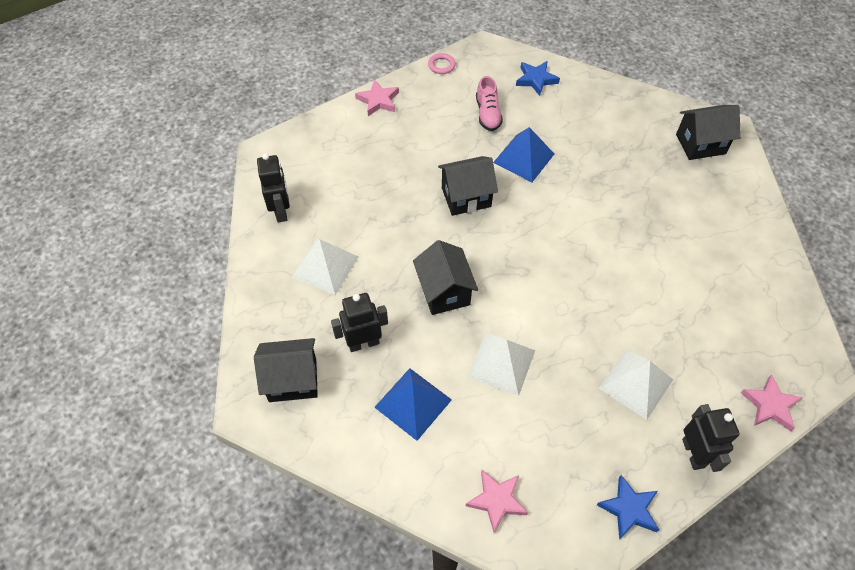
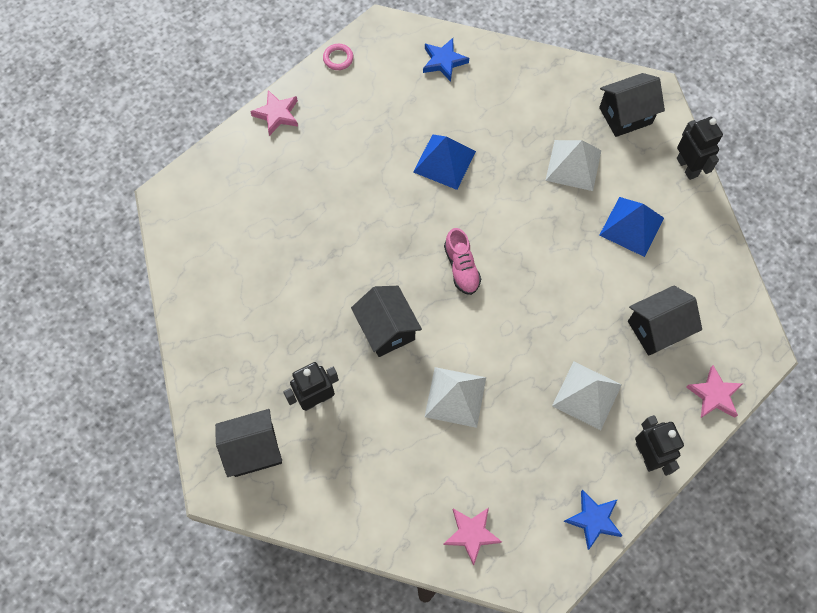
camera: 10 degrees left, 10 degrees up
(281, 211) = (200, 266): black robot -> black robot (687, 167)
(325, 266) = (260, 322): white pyramid -> white pyramid (573, 165)
(413, 403) = (376, 452): blue pyramid -> blue pyramid (631, 226)
(466, 197) = (391, 218): black house -> black house (657, 329)
(488, 114) = (398, 113): pink shoe -> pink shoe (461, 268)

